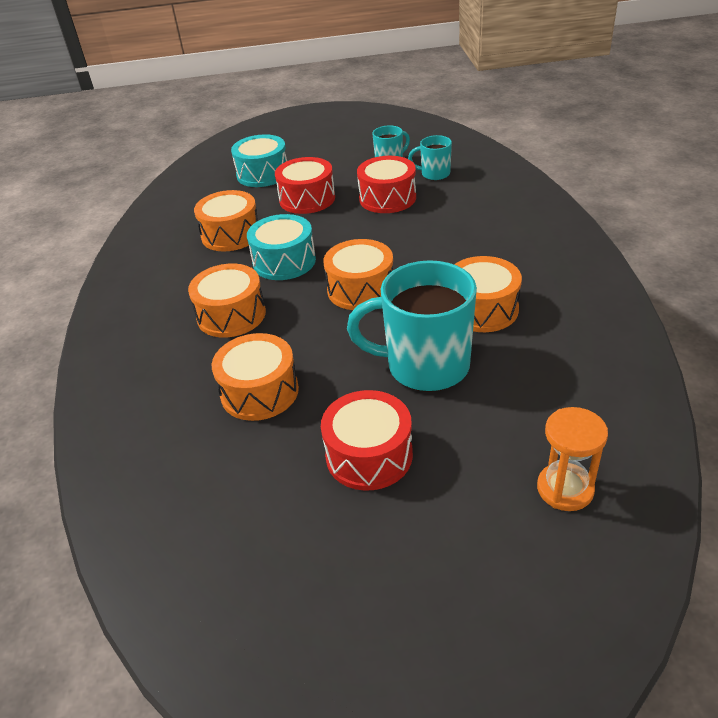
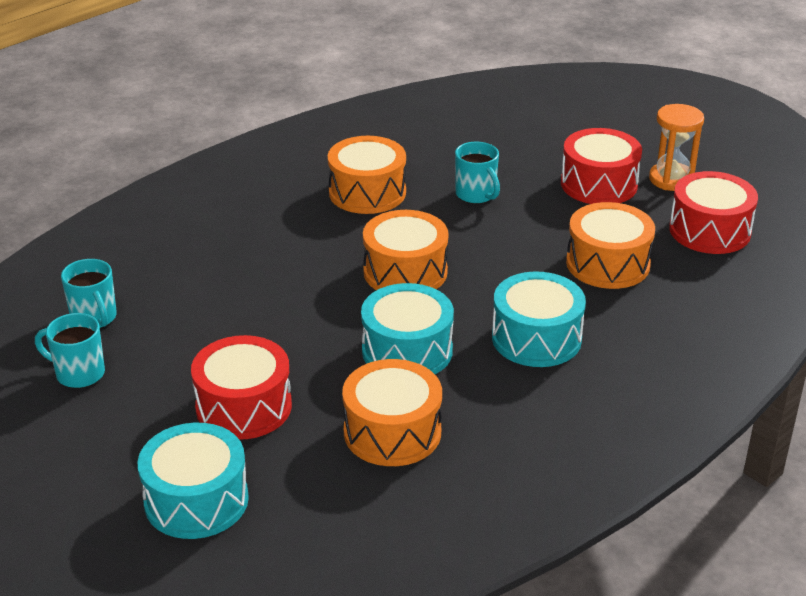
camera: 130 degrees left, 5 degrees down
(231, 315) = (536, 338): orange drum -> turquoise drum
(387, 198) = (191, 332): red drum -> red drum (709, 230)
(425, 366) = (476, 195): turquoise mug -> turquoise mug, size x0.49
(565, 489) = (529, 108): orange hourglass -> orange hourglass (671, 179)

